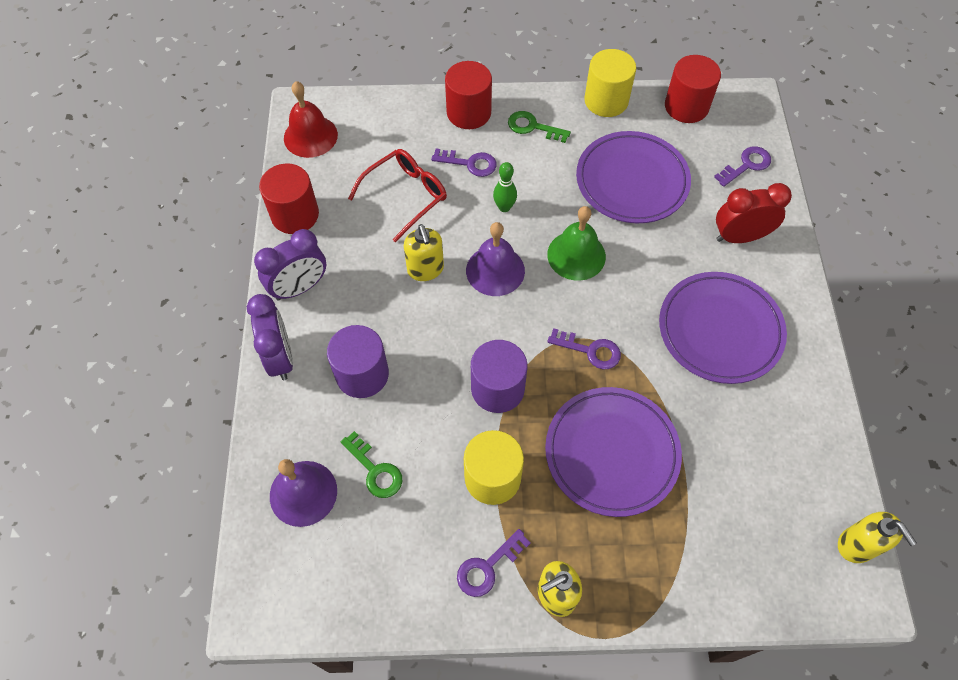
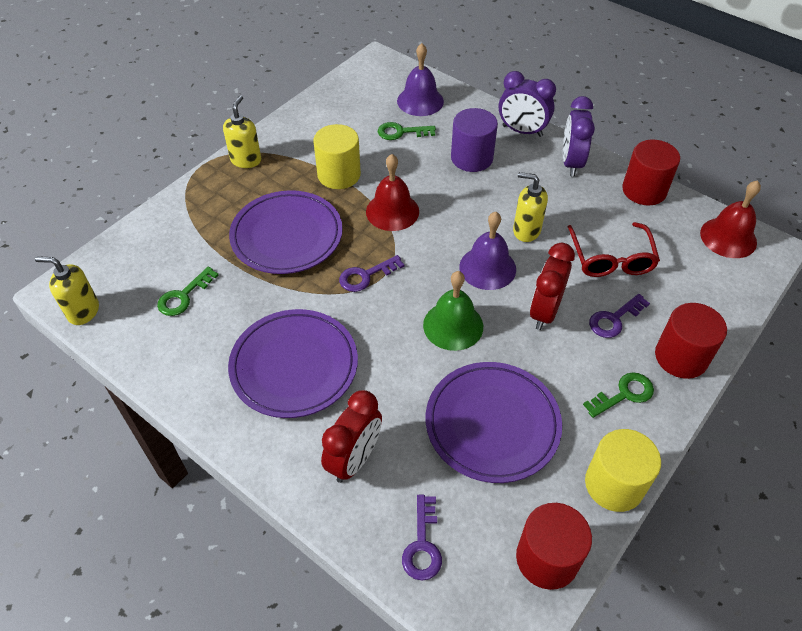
camera: 130 degrees right, 10 degrees down
(487, 567) = (294, 144): purple key -> none
(497, 388) = (392, 211): purple cylinder -> red bell
(504, 207) = (544, 312): green bowling pin -> red clock
(755, 475) = (183, 296): none -> green key

